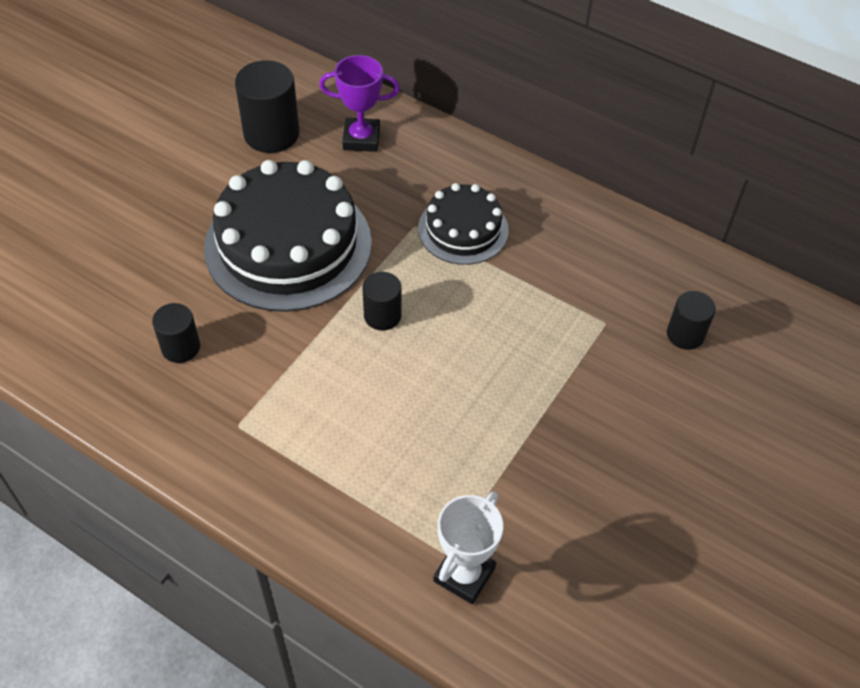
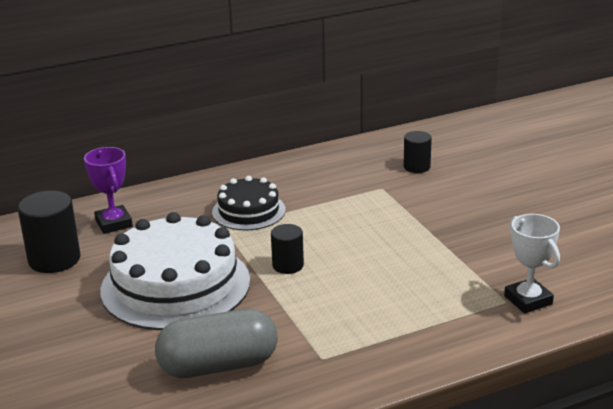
camera: 55 degrees left, 25 degrees down
(181, 347) = (218, 365): black cylinder -> grey capsule
(288, 245) = (175, 285): black cake -> white cake
(361, 139) = (114, 223): purple trophy -> purple trophy turned 60 degrees counterclockwise

